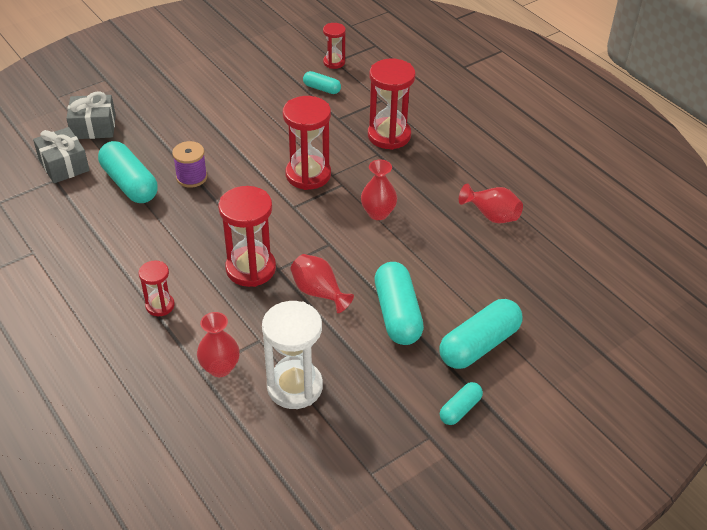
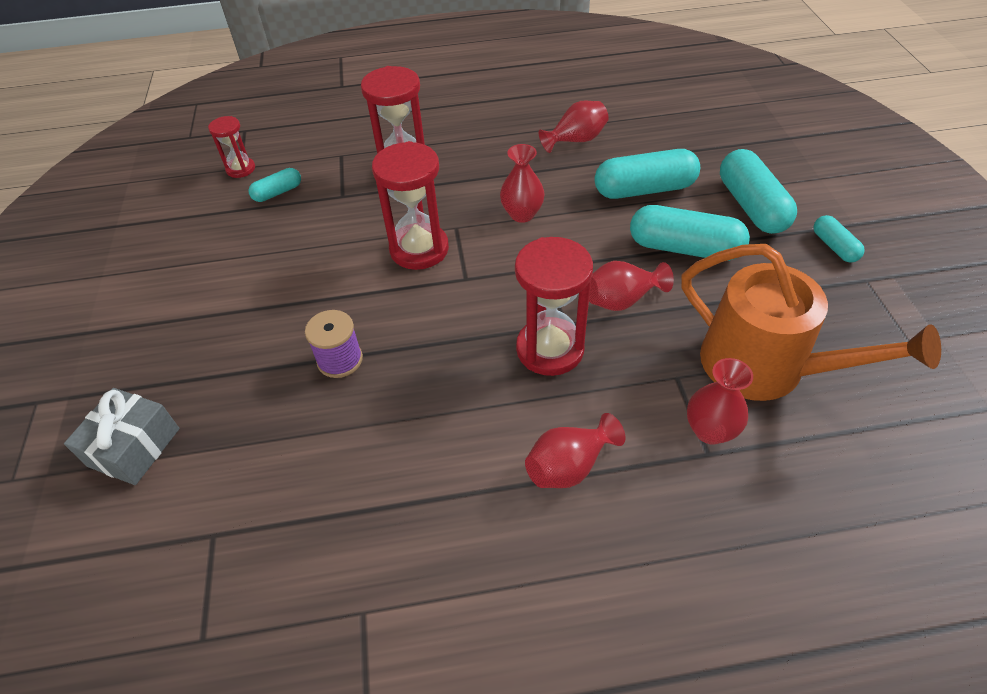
camera: 60 degrees left, 5 degrees up
(64, 165) = (189, 512): grey gift -> none
(130, 184) = (299, 434): turquoise capsule -> turquoise capsule (644, 189)
(160, 306) = (569, 466): red hourglass -> red vase
(295, 387) = (765, 366): white hourglass -> orange watering can

